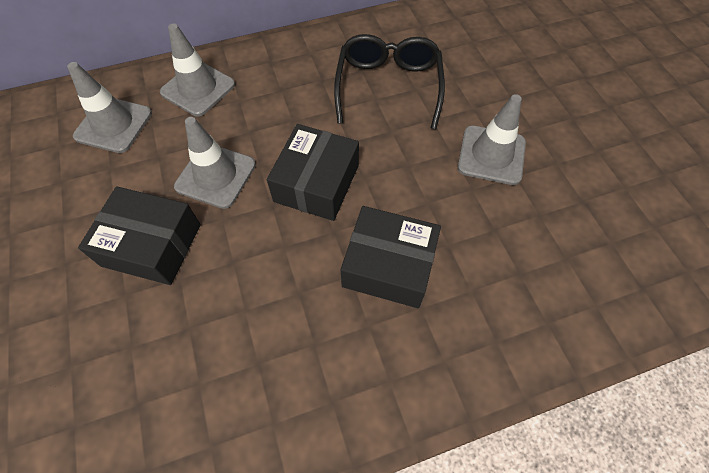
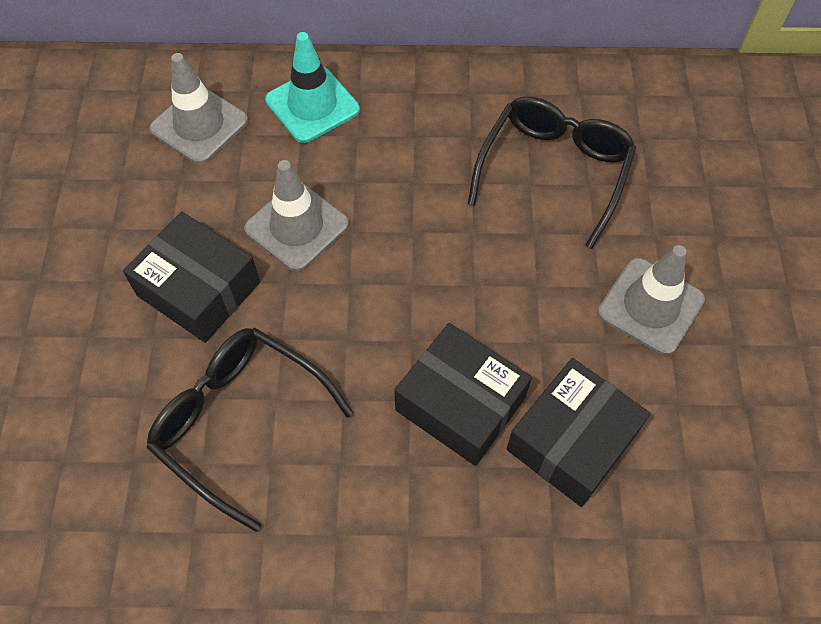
camera: 20 degrees right, 0 degrees up
(198, 89) = (312, 105): grey traffic cone -> turquoise traffic cone
(220, 338) = (239, 421): none -> black glasses
(316, 183) = (413, 273): black box -> black box (572, 441)

